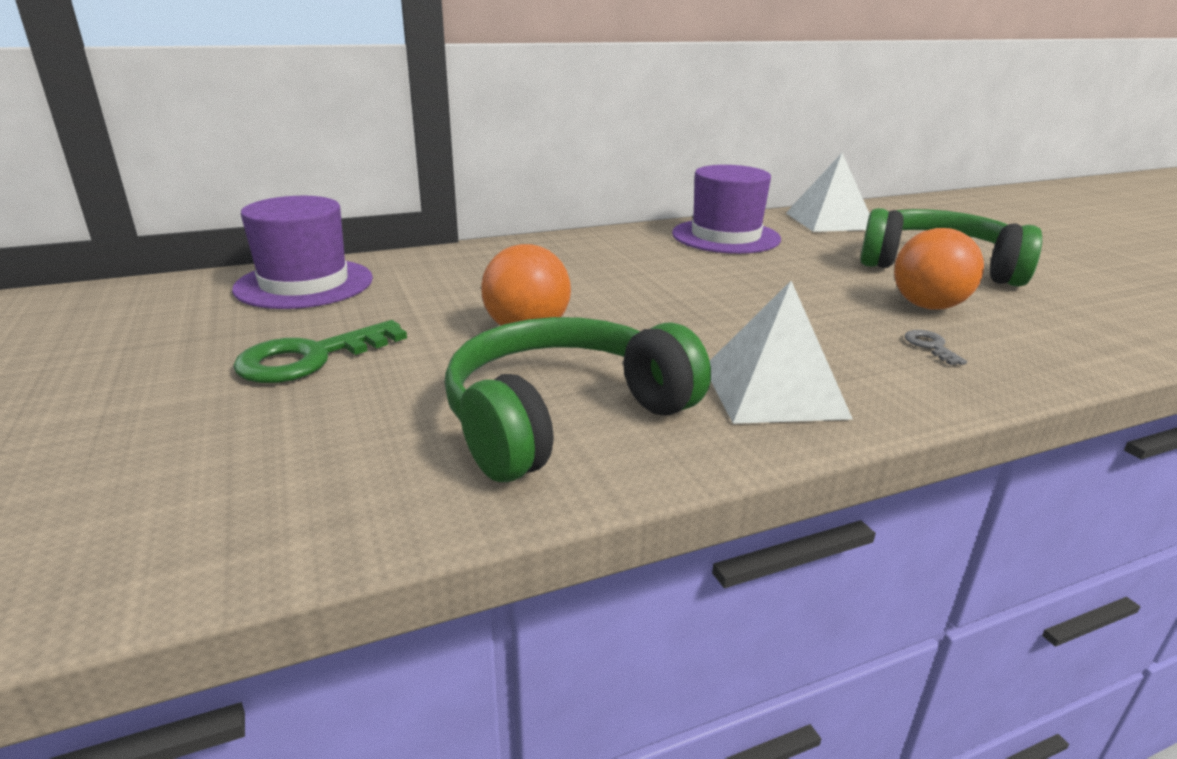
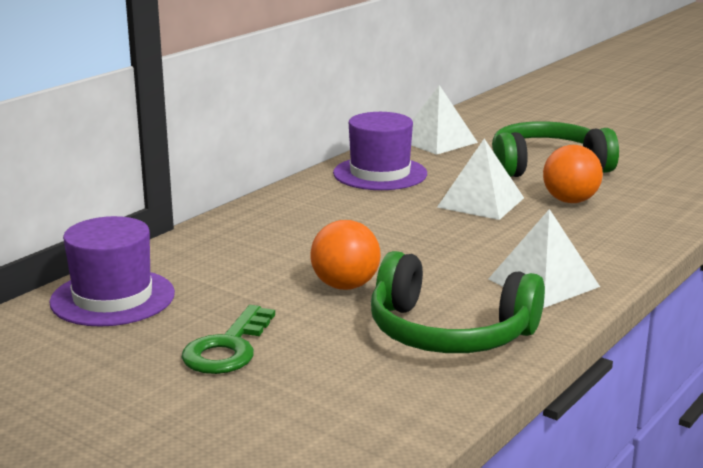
camera: 30 degrees left, 5 degrees down
(563, 417) = (449, 332): green headphones -> green headphones turned 90 degrees counterclockwise
(805, 284) = (480, 202): none -> white pyramid
(930, 346) = (597, 229): grey key -> none

